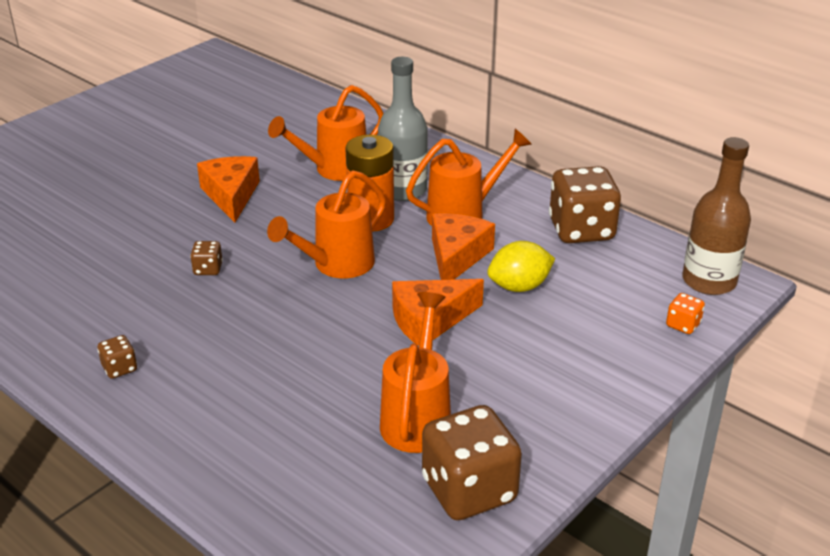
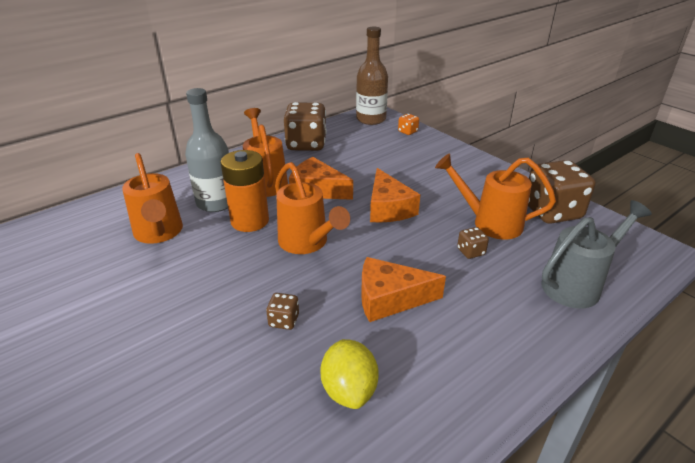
camera: 80 degrees left, 0 degrees up
(119, 368) = (431, 389): brown dice -> brown dice (471, 252)
(231, 195) = (158, 300): orange cheese -> orange cheese (390, 298)
(286, 496) = (576, 285): none -> grey watering can
(519, 286) = (359, 172): yellow lemon -> yellow lemon (349, 390)

